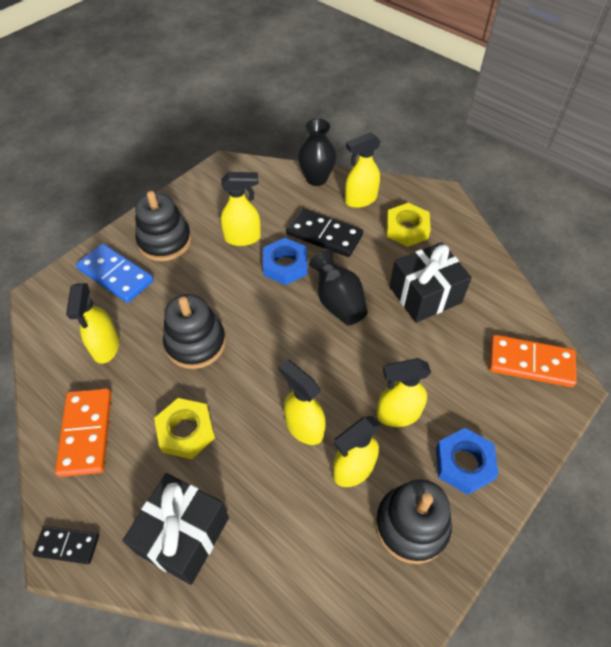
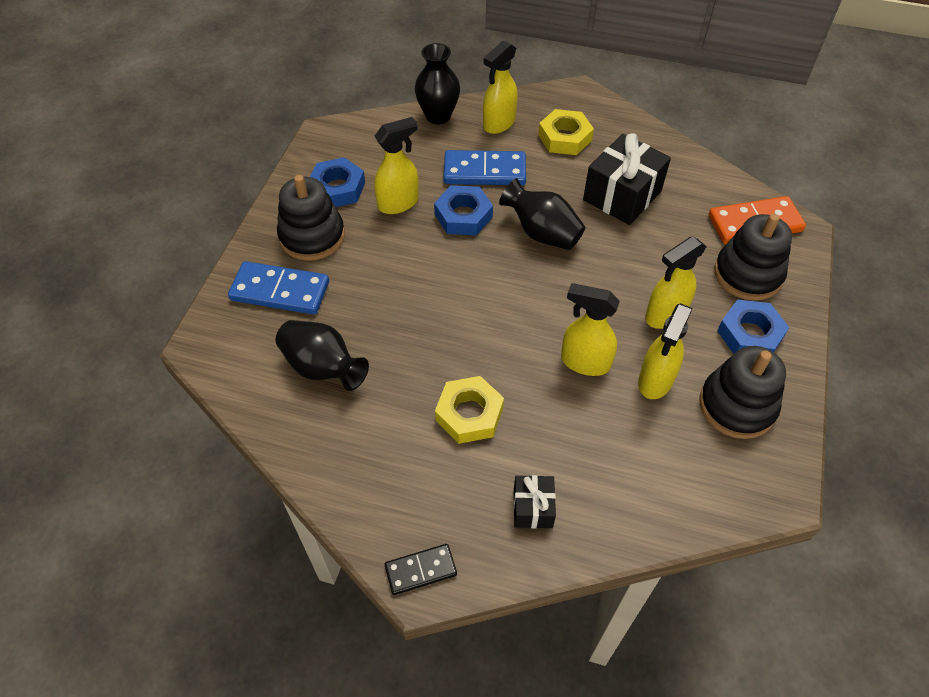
camera: 25 degrees left, 0 degrees up
(86, 433) = (363, 459): orange domino -> none
(106, 347) = (323, 368): yellow spray bottle -> black vase
(183, 535) = (533, 508): black gift -> black gift, size x0.53
(195, 343) = (420, 326): black stacking toy -> black stacking toy (748, 274)
(206, 211) = (337, 188): none -> blue nut
(324, 235) = (484, 171): black domino -> blue domino

